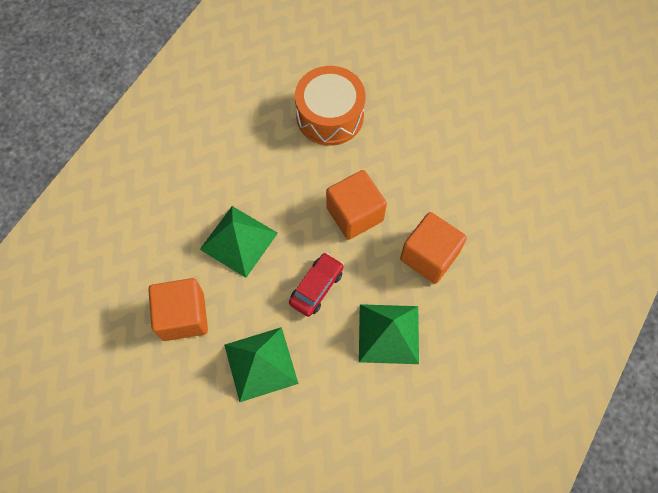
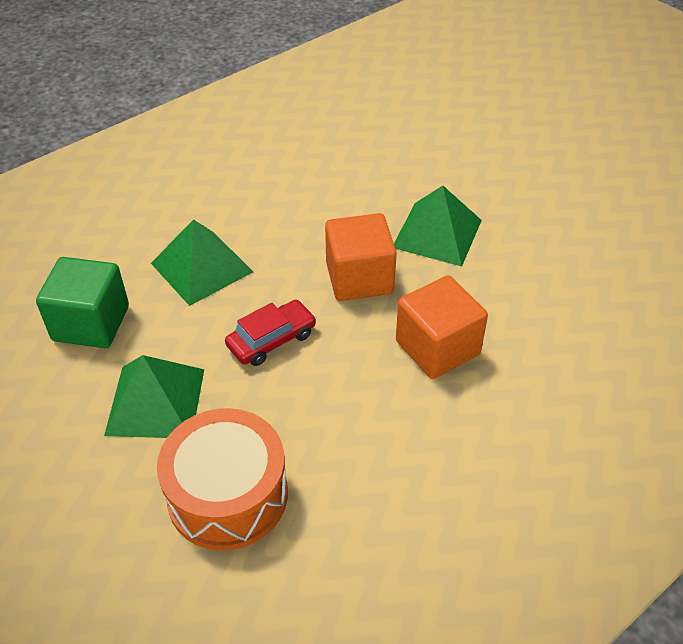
camera: 20 degrees right, 20 degrees down
(183, 316) = (91, 323): orange cube -> green cube
(330, 116) = (376, 178): orange drum -> orange drum (227, 495)
(389, 333) = (342, 418): green pyramid -> green pyramid (437, 233)

